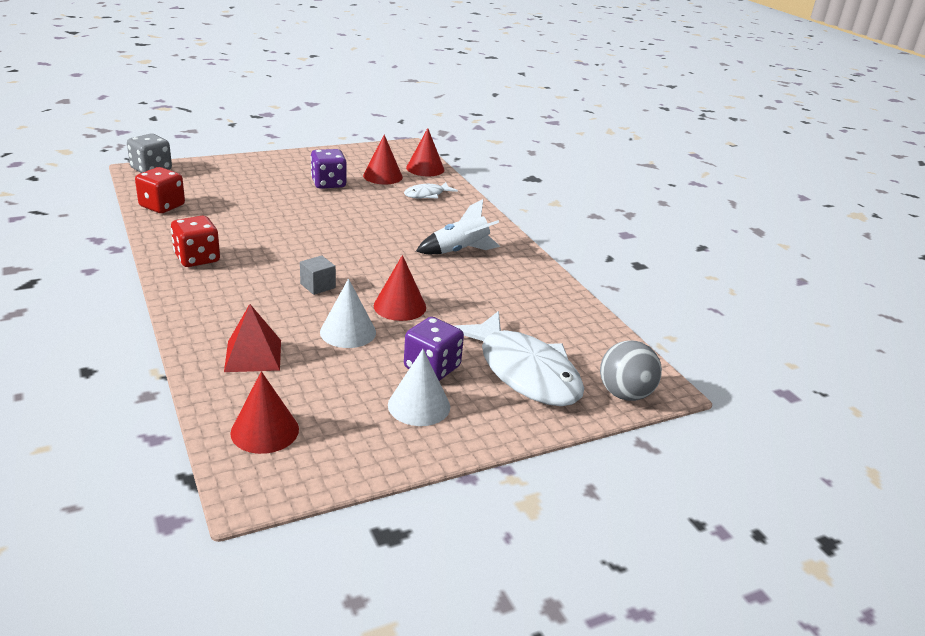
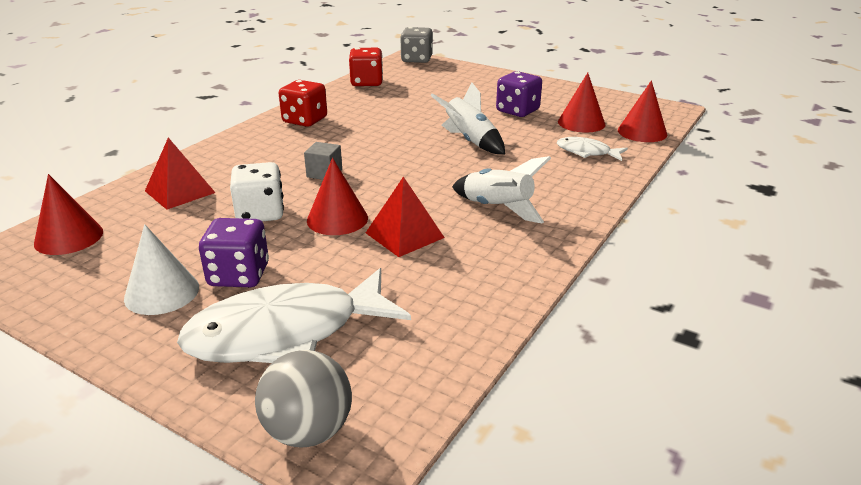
camera: 60 degrees right, 0 degrees up
(348, 332) = (260, 213): white cone -> white dice
(350, 218) = (470, 141): none -> white rocket
(454, 292) = (405, 235): none -> red pyramid
(524, 372) = (286, 333): white fish -> white fish turned 45 degrees clockwise

